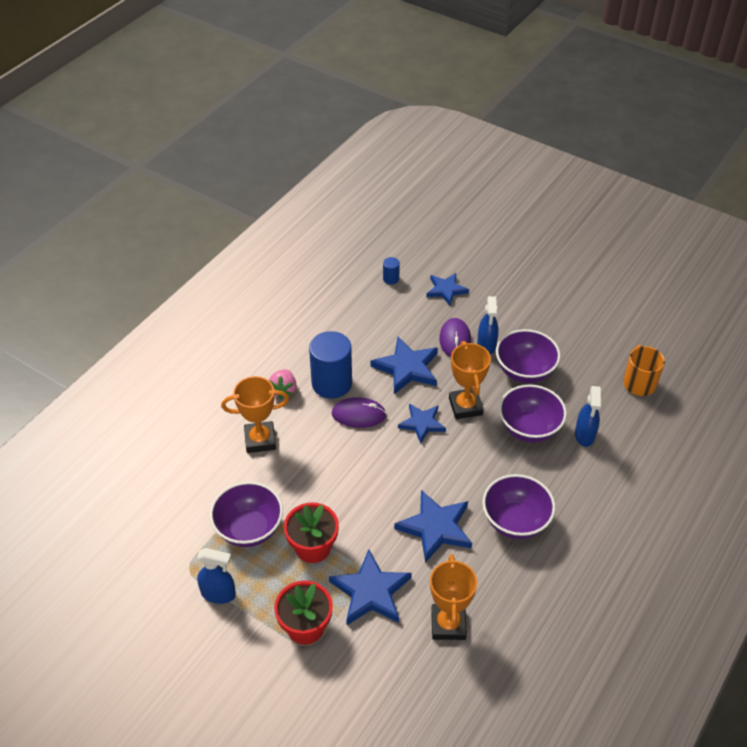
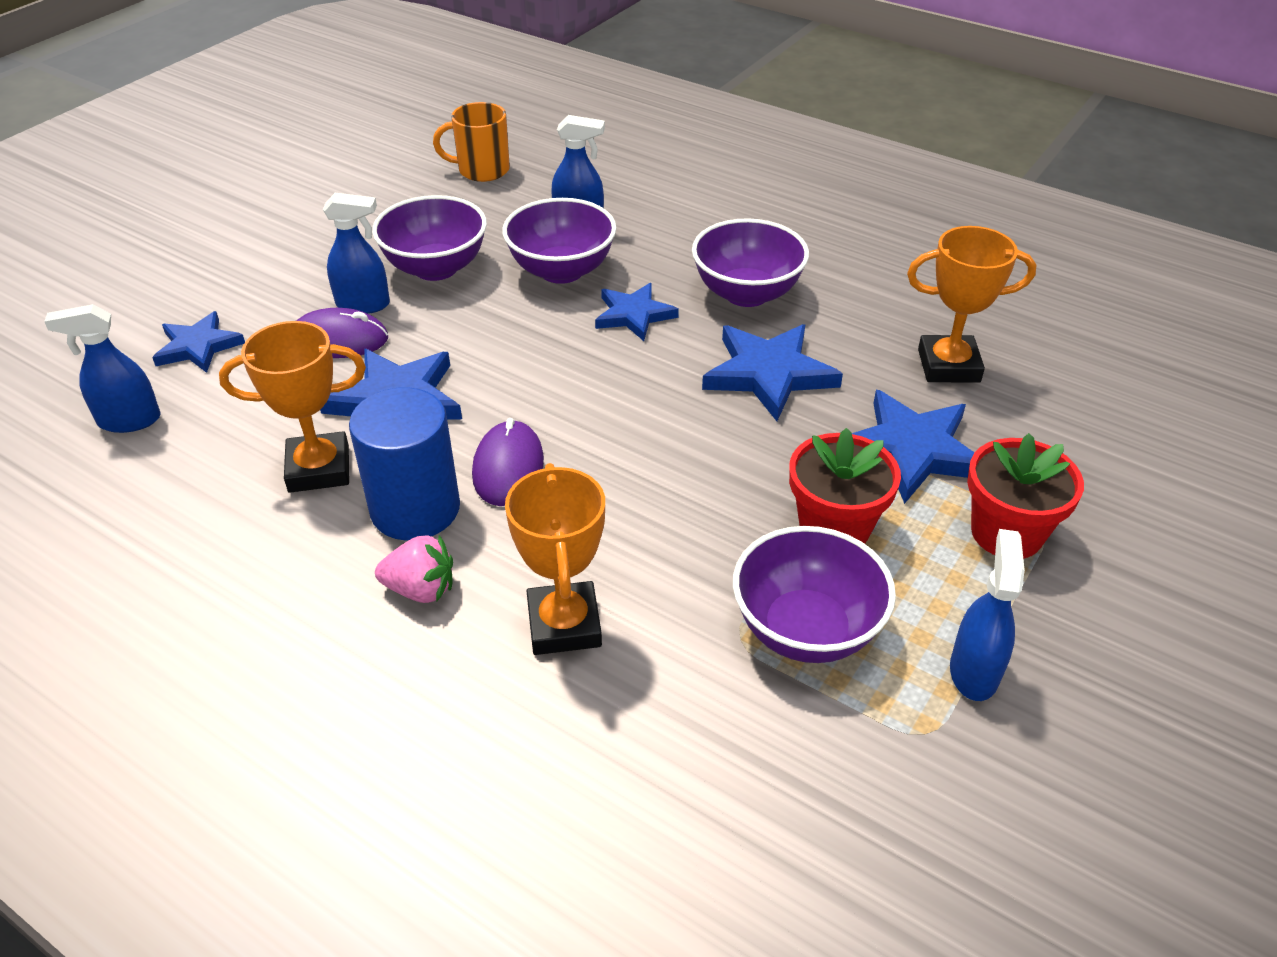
camera: 90 degrees left, 5 degrees down
(391, 279) = (129, 421): blue cylinder -> blue spray bottle
(422, 424) = (540, 384): blue star -> blue star (634, 315)
(465, 406) = (505, 333): orange trophy -> orange trophy (319, 469)

